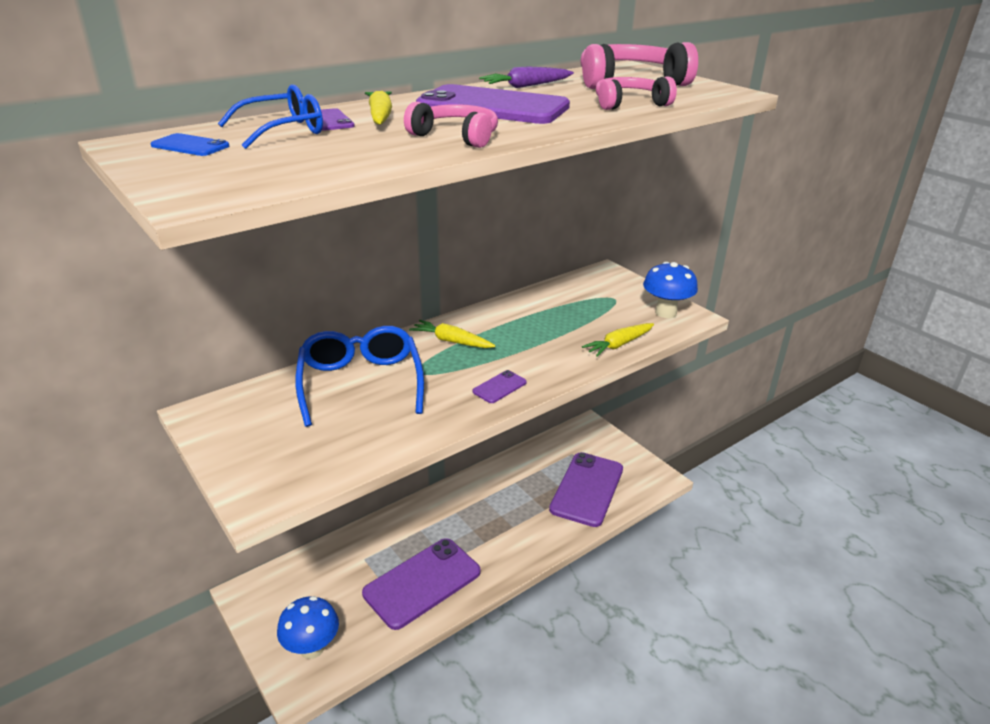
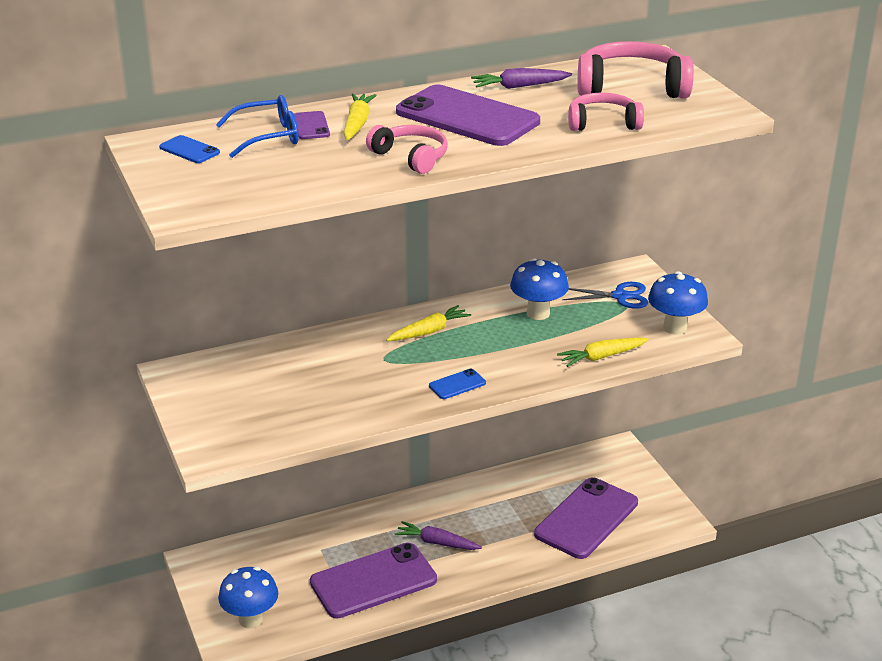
camera: 15 degrees right, 0 degrees up
(361, 384) = (325, 364): blue glasses -> none
(452, 341) = (429, 331): yellow carrot -> yellow carrot turned 105 degrees clockwise
(469, 533) = (437, 543): none -> purple carrot
(499, 387) = (457, 384): purple phone -> blue phone
(543, 314) = (538, 313): none -> blue mushroom
(605, 293) = (620, 296): none -> blue scissors

